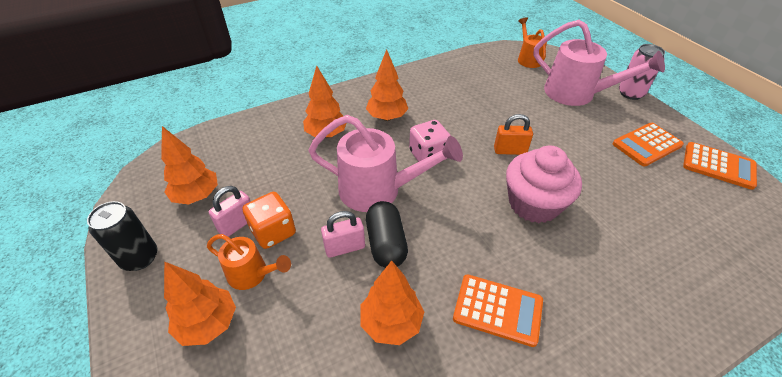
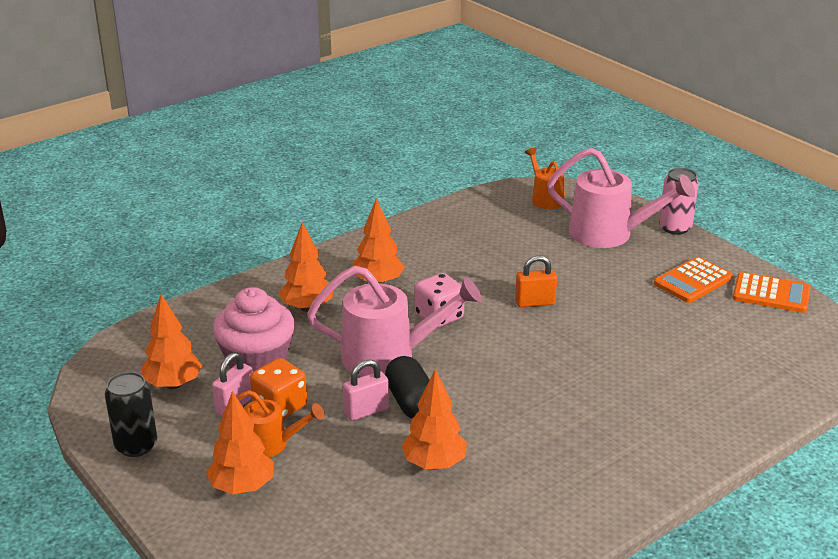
camera: 10 degrees left, 15 degrees down
(497, 309) = (540, 441): orange calculator -> none
(533, 204) = (568, 350): pink cupcake -> pink cupcake (257, 360)

